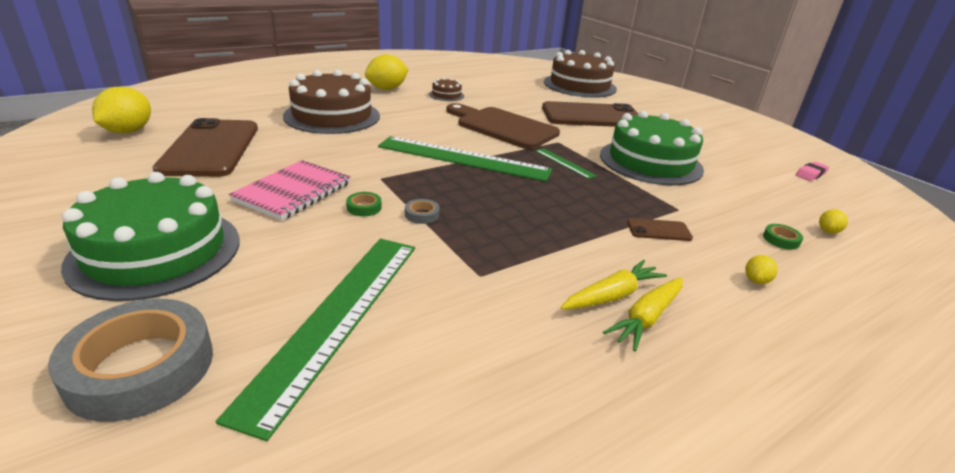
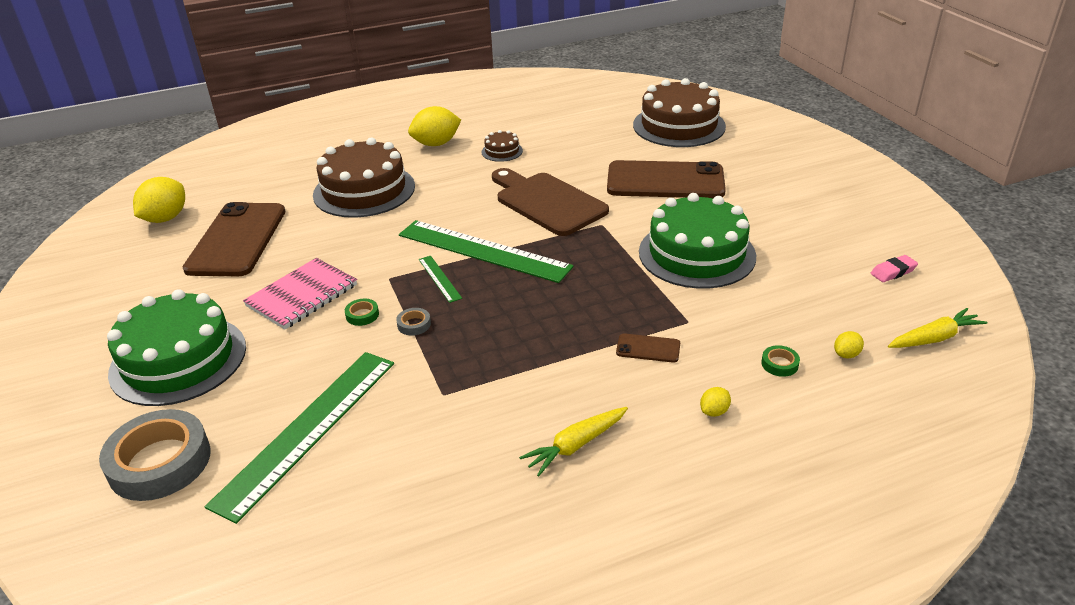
camera: 15 degrees right, 5 degrees up
(564, 163) = (592, 256): green ruler -> green ruler (439, 278)
(612, 295) = (556, 421): yellow carrot -> yellow carrot (934, 338)

